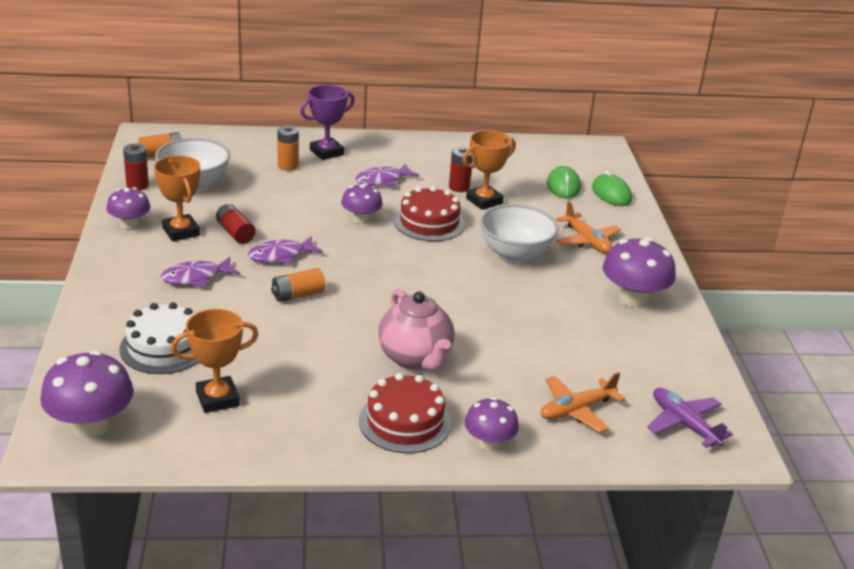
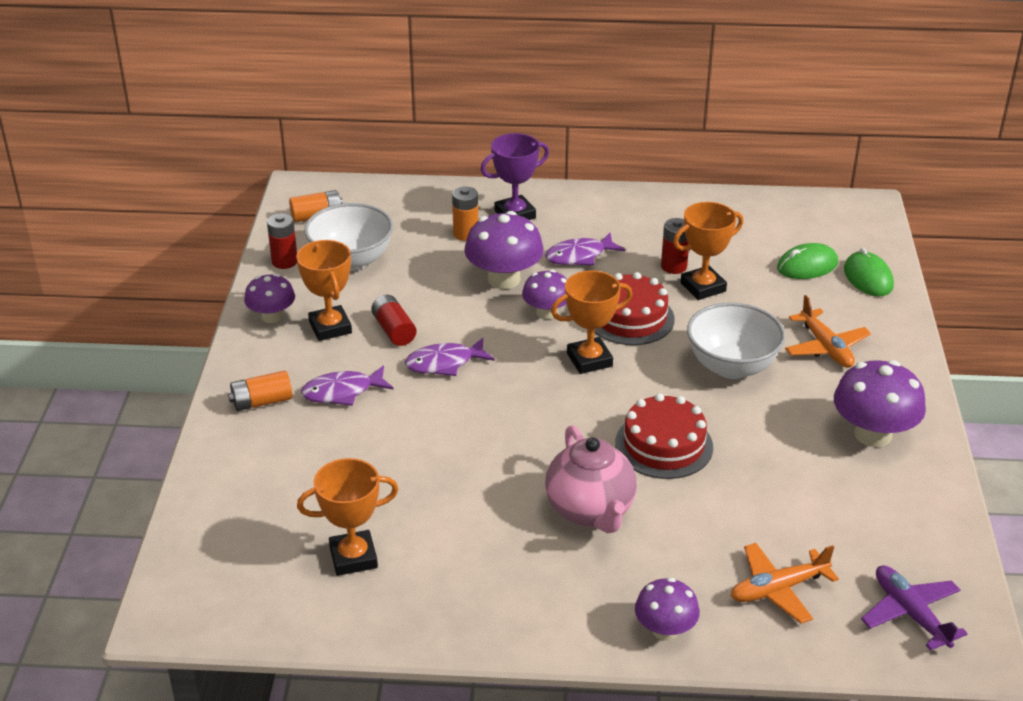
camera: 10 degrees right, 5 degrees up
(91, 426) = (209, 588): purple mushroom -> purple mushroom (504, 279)
(164, 347) = (298, 486): white cake -> none
(298, 295) = (459, 419): orange battery -> orange battery (262, 402)
(400, 252) = (589, 360): none -> orange trophy
(405, 422) = (568, 597): red cake -> red cake (664, 445)
(563, 186) = (807, 266): green mouse -> green mouse turned 60 degrees clockwise

